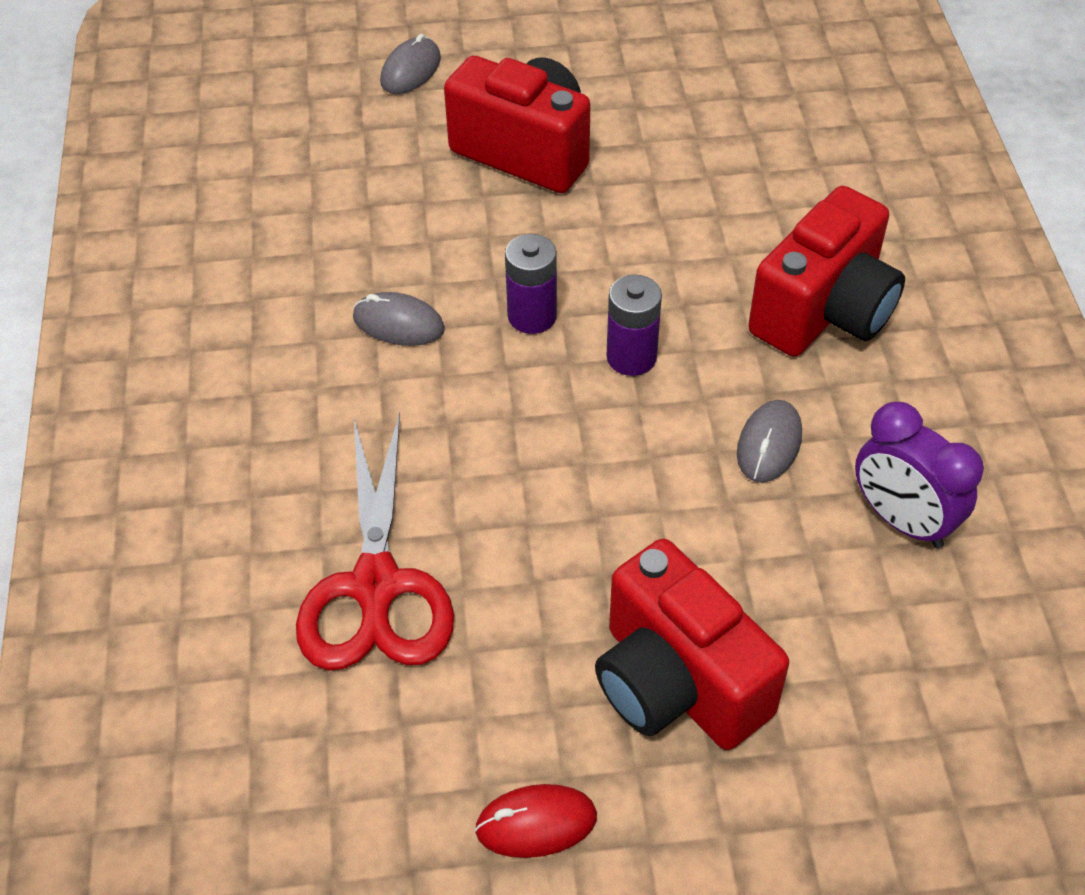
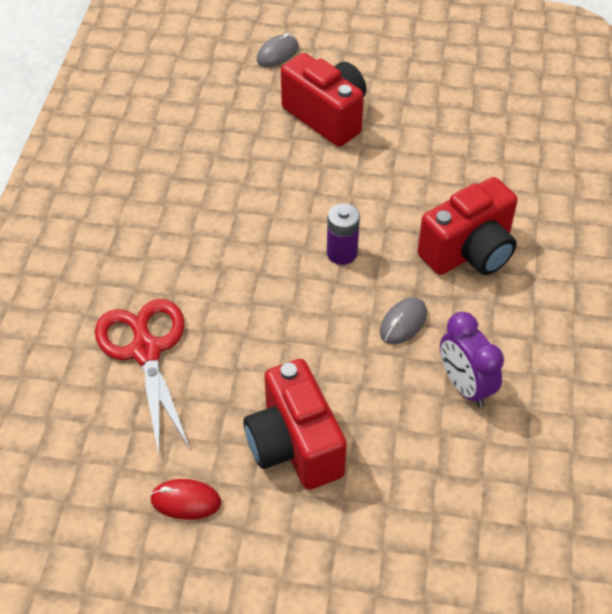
camera: 15 degrees right, 0 degrees up
(375, 587) = (146, 350): red scissors -> red scissors turned 150 degrees clockwise
(398, 323) = (214, 203): grey mouse -> none
(532, 316) = (293, 216): purple battery -> none

